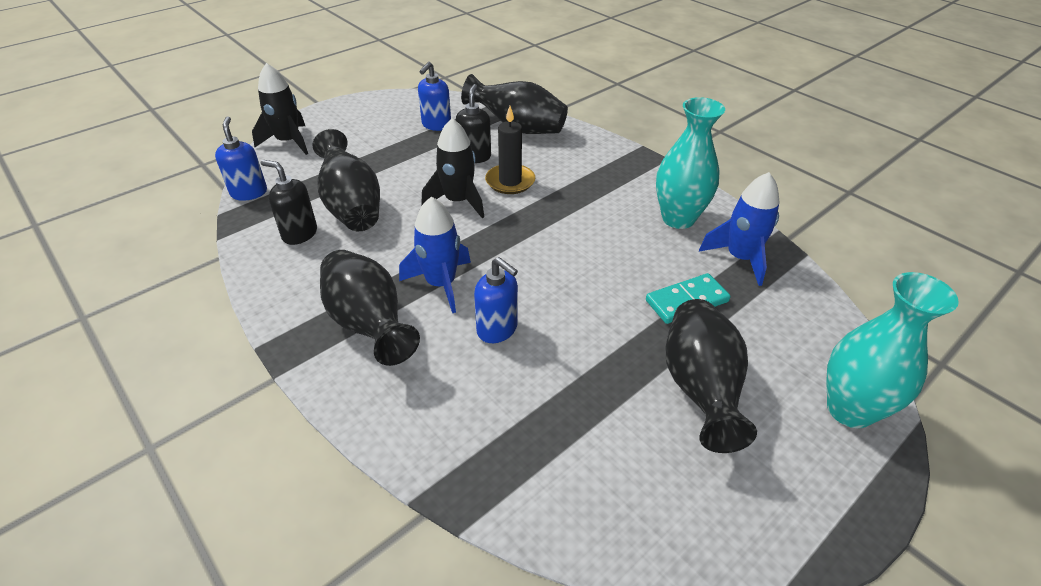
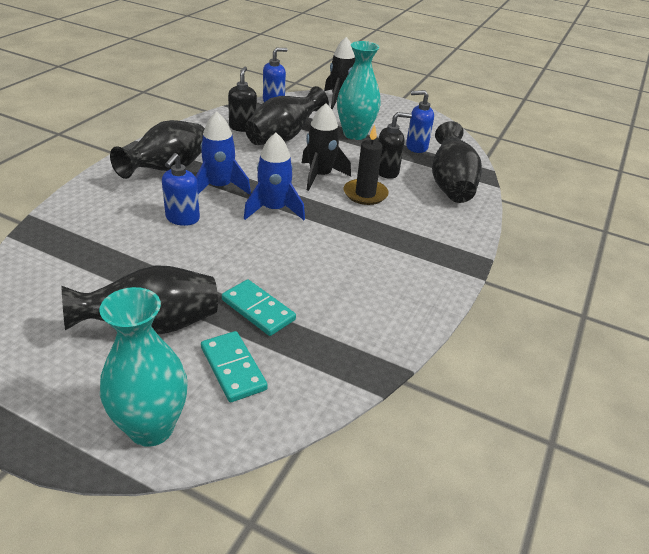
camera: 65 degrees right, 5 degrees down
(678, 218) = (379, 294): turquoise vase -> turquoise vase (355, 134)
(740, 258) = (342, 341): blue rocket -> blue rocket (274, 210)
(770, 336) = (233, 368): none -> turquoise domino

